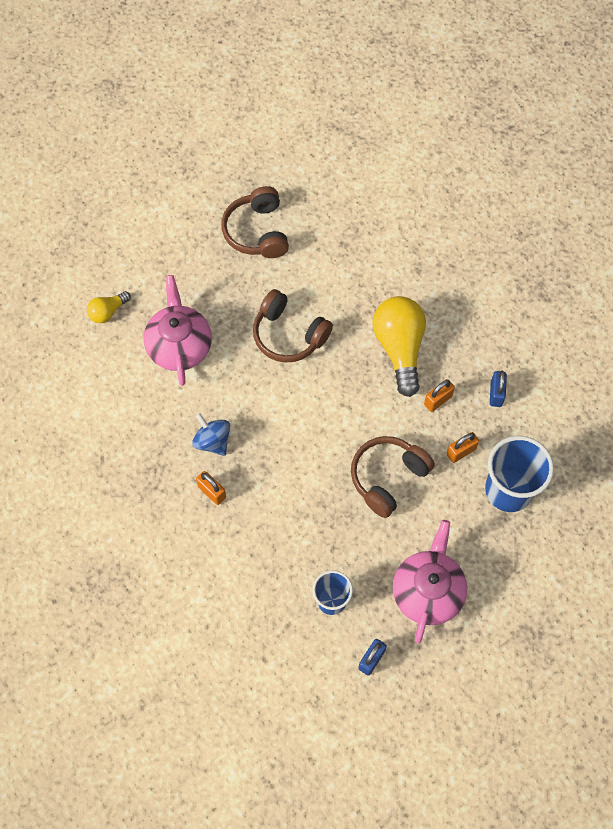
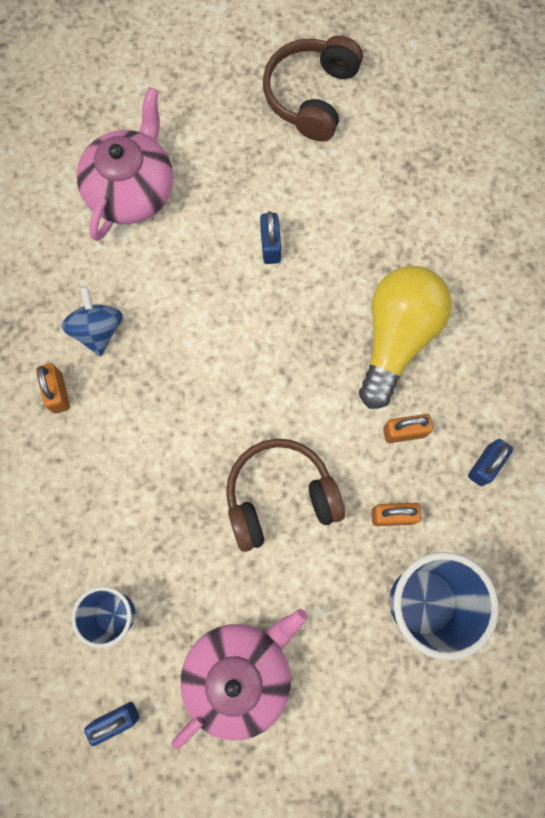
camera: 30 degrees right, 10 degrees up
(108, 312) = (75, 104): yellow light bulb -> none
(289, 334) = (270, 246): brown headphones -> blue padlock

